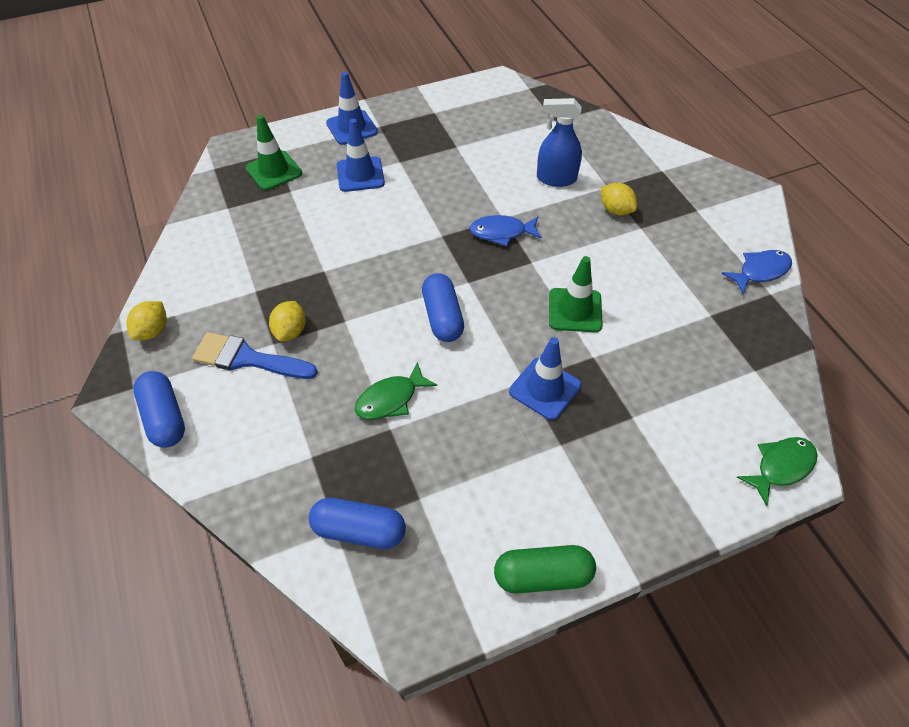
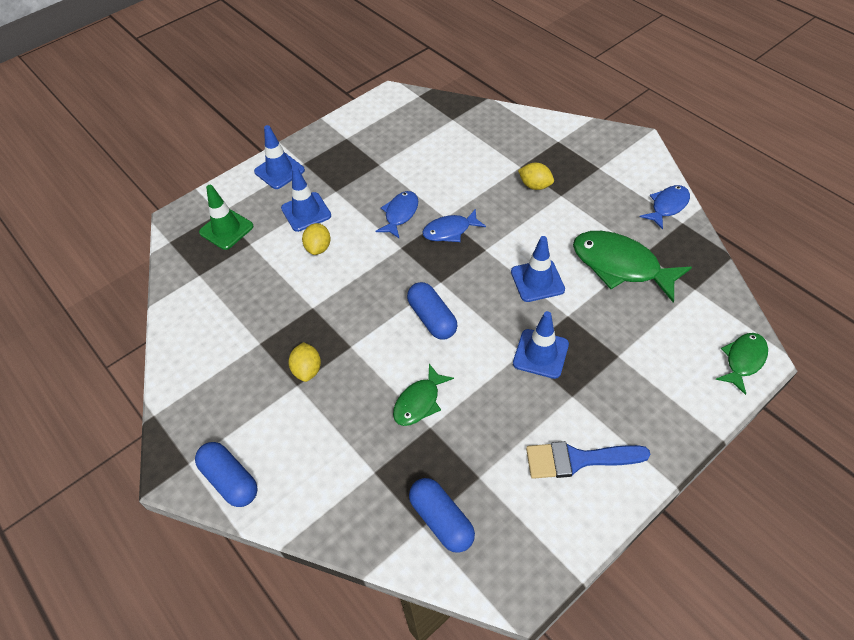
camera: 15 degrees left, 0 degrees up
(152, 331) = (182, 407): yellow lemon -> yellow lemon (318, 248)
(247, 358) = (280, 405): blue brush -> blue brush (577, 459)
(359, 530) = (441, 520): blue capsule -> blue capsule turned 60 degrees clockwise
(456, 202) = (400, 214): none -> blue fish
(542, 576) = (602, 506): green capsule -> none
(556, 178) = (475, 171): blue spray bottle -> none
(575, 310) = (537, 281): green traffic cone -> blue traffic cone
(677, 321) = (621, 266): none -> green fish

